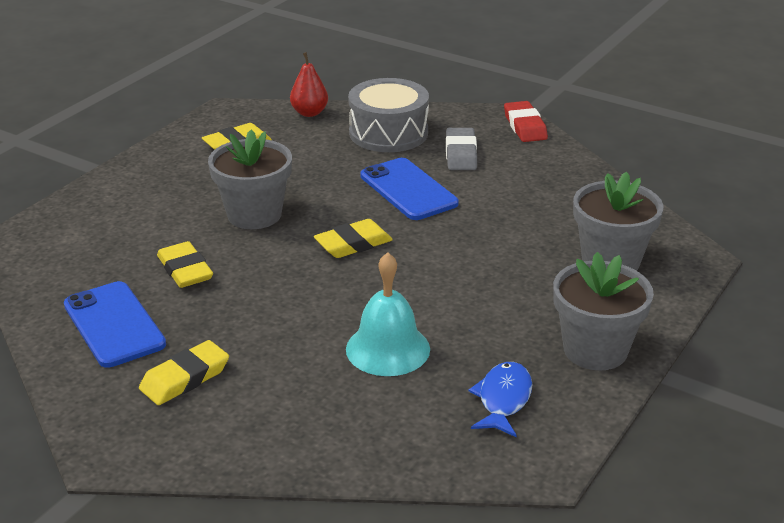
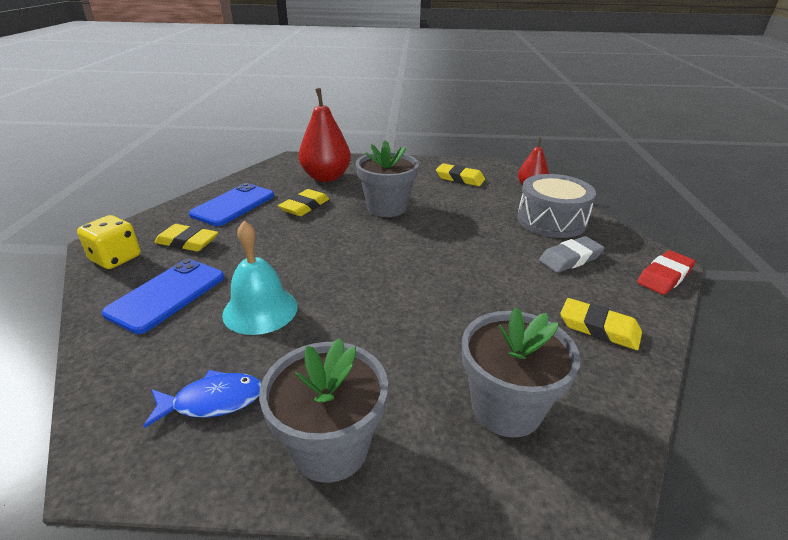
camera: 60 degrees right, 0 degrees up
(115, 232) = (326, 177): none -> red pear
(169, 443) = (116, 258): none -> yellow dice
(353, 244) = (388, 252): yellow eraser -> yellow eraser (599, 328)
(408, 190) = (486, 252): blue phone -> blue phone (167, 295)

